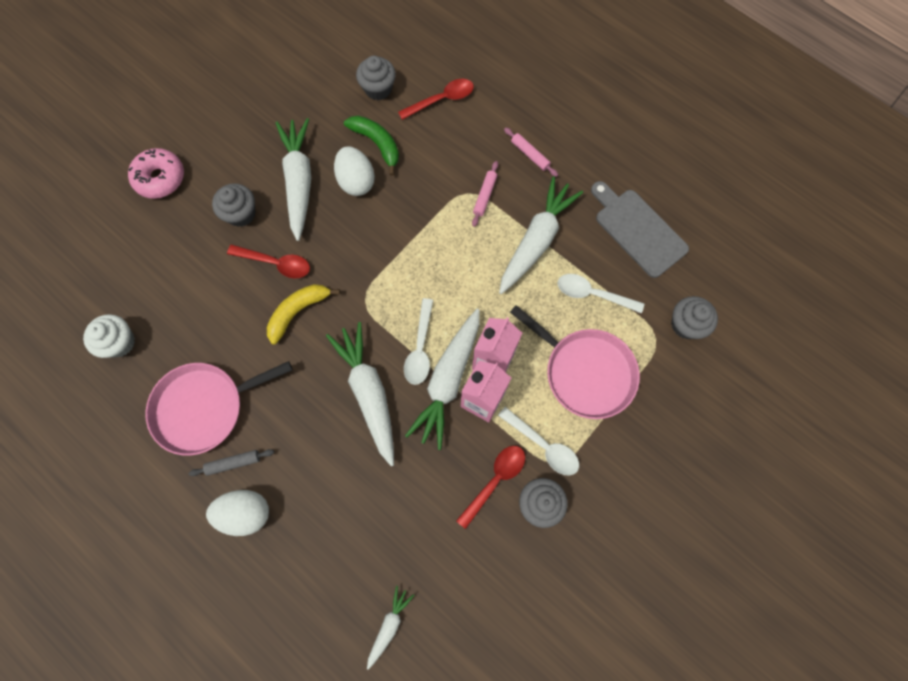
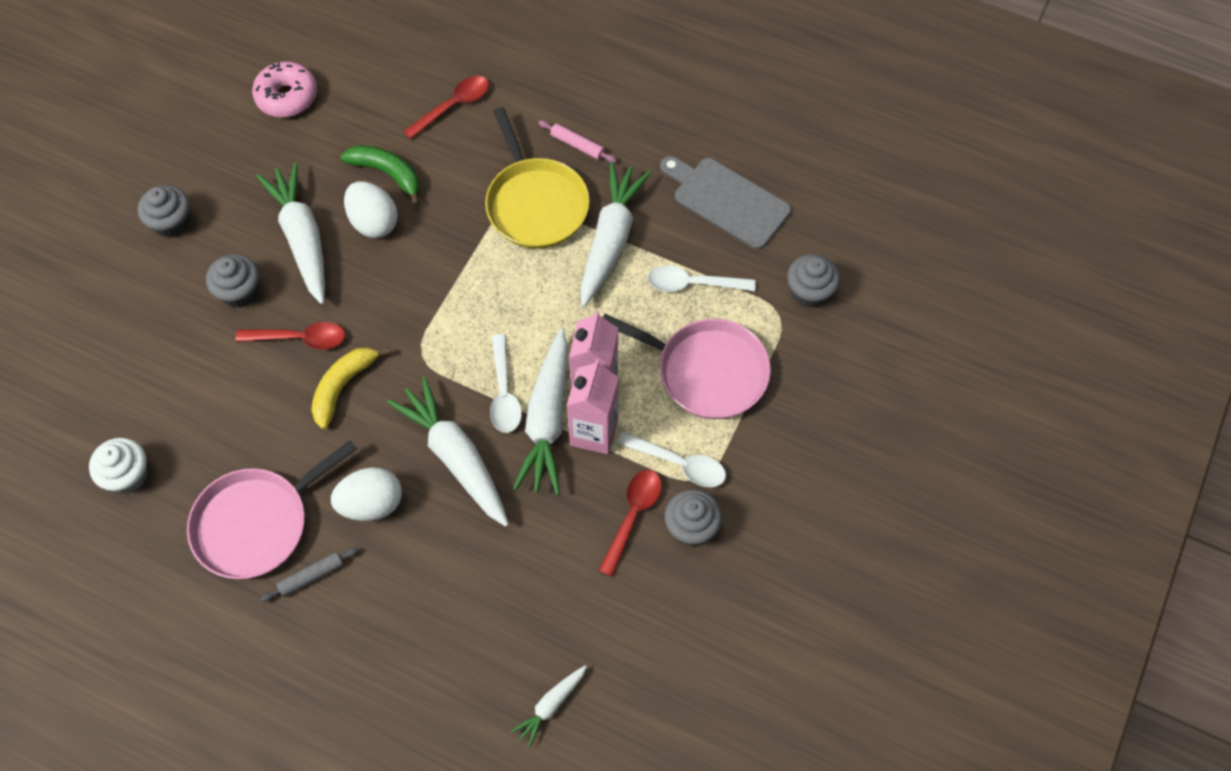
camera: 15 degrees left, 10 degrees down
(160, 178) = (124, 274): pink donut -> pink donut (287, 97)
(246, 512) = (342, 628): white egg -> white egg (371, 504)
(378, 89) = (371, 110): grey cupcake -> grey cupcake (172, 223)
(389, 625) = (551, 706): white carrot -> white carrot turned 150 degrees counterclockwise
(484, 196) = (535, 204): pink rolling pin -> yellow pan

